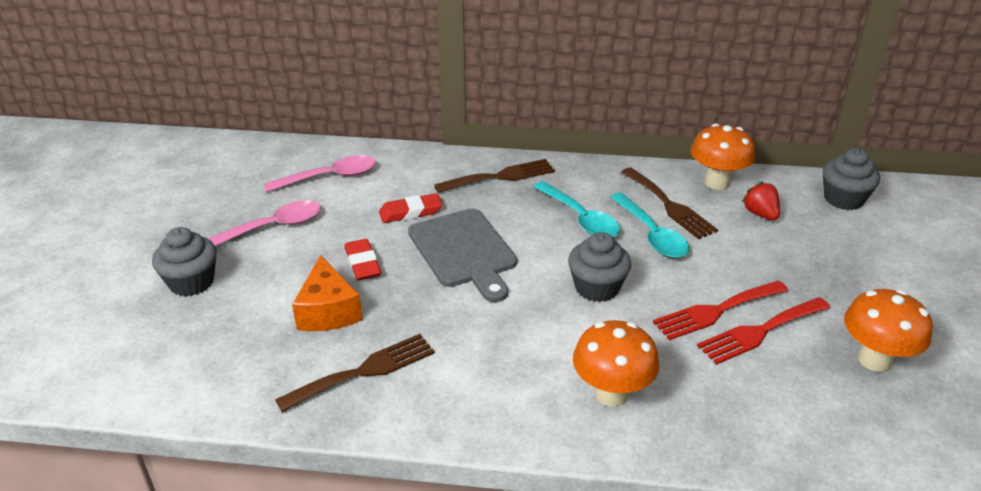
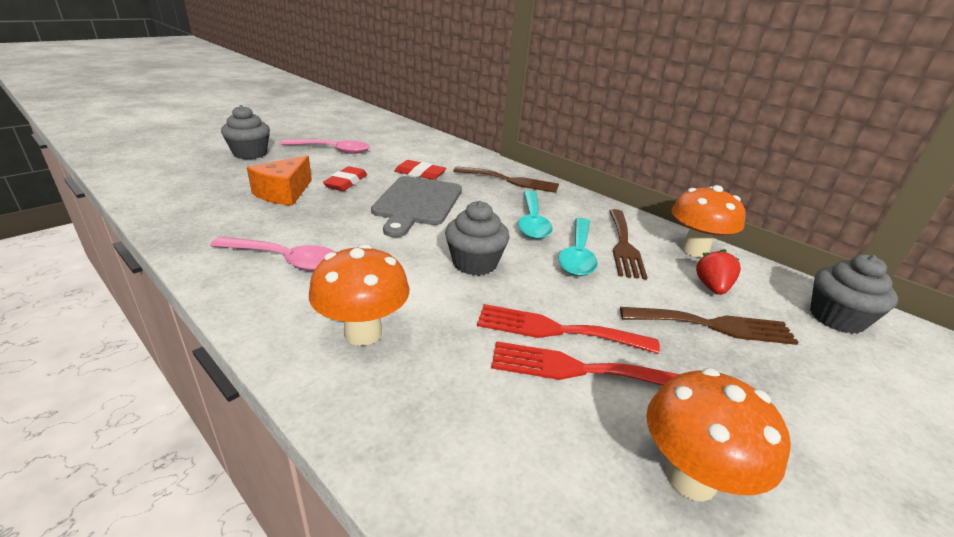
camera: 35 degrees right, 5 degrees down
(329, 177) = (404, 144): pink spoon -> pink spoon (285, 260)
(364, 371) = (241, 228): brown fork -> brown fork (714, 326)

